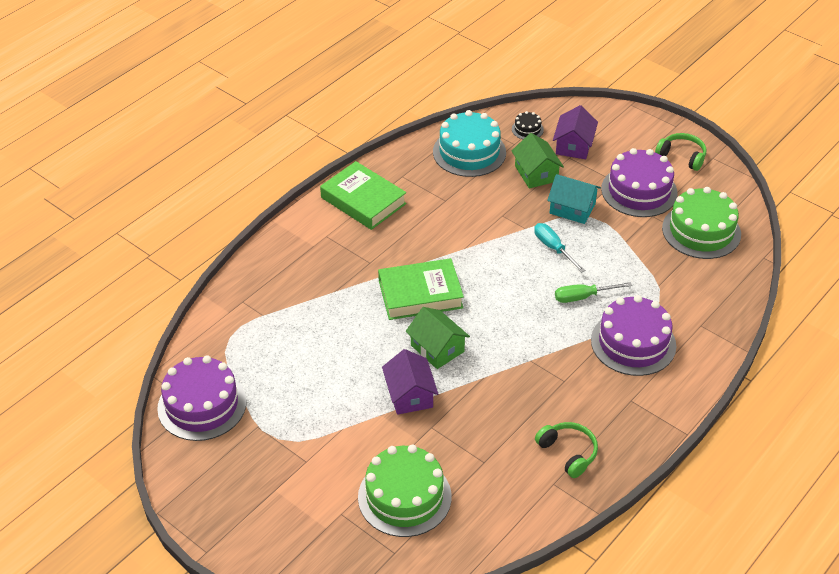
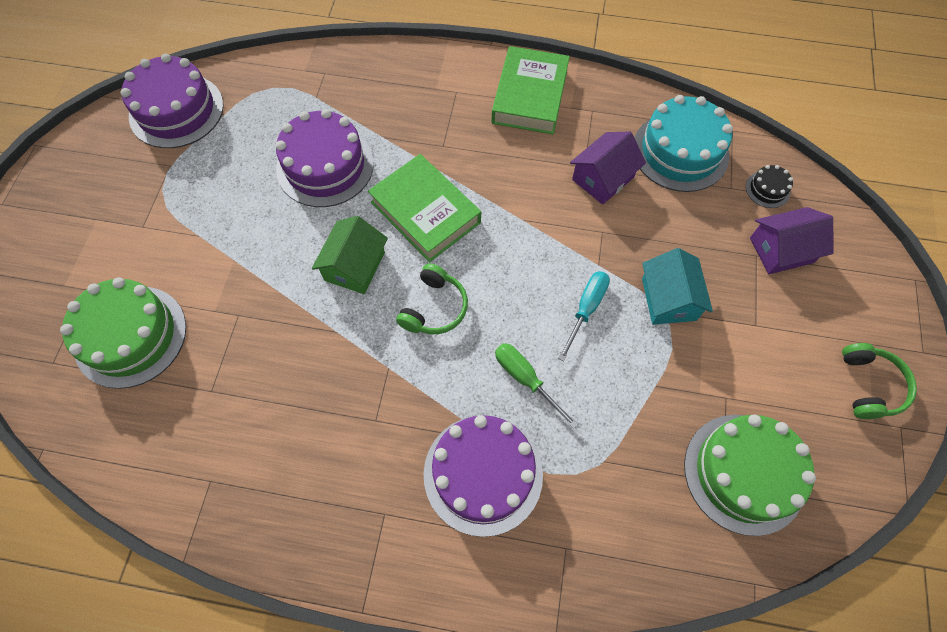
camera: 60 degrees right, 20 degrees up
(410, 395) = (274, 273): purple house -> purple house (603, 178)
(536, 173) = (699, 233): green house -> none
(568, 452) = (265, 476): green headphones -> green headphones (434, 308)
(639, 191) = (760, 361): purple cake -> purple cake (325, 166)

